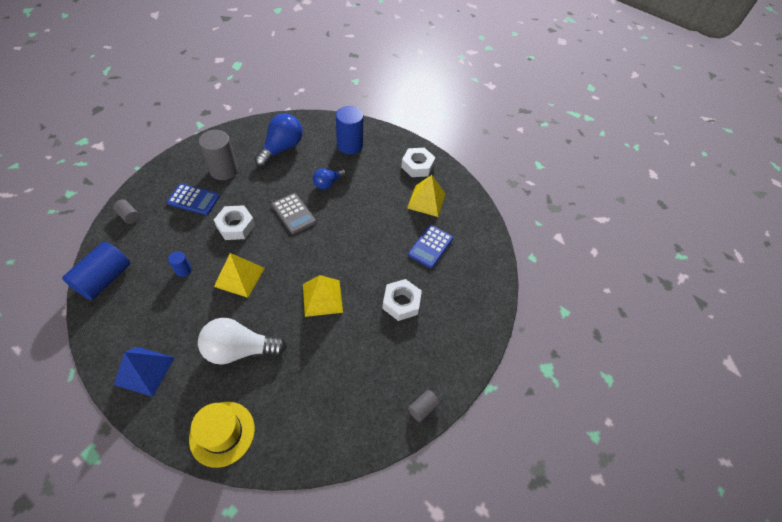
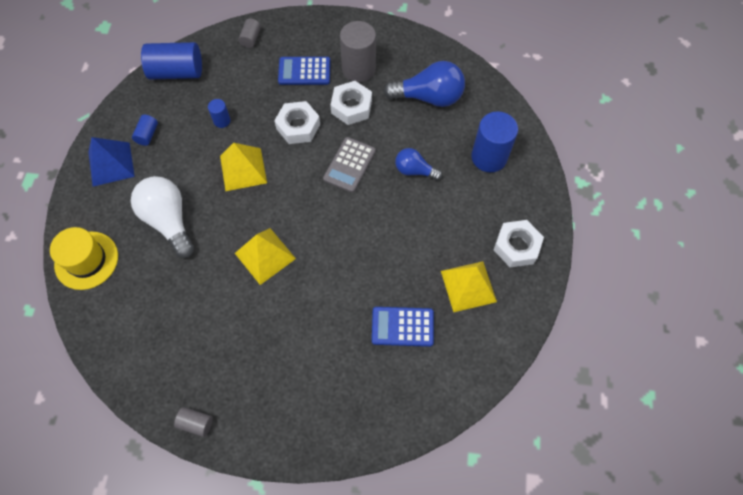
camera: 65 degrees right, 10 degrees up
(144, 329) = (147, 135): none -> blue cylinder
(193, 199) = (304, 71): blue calculator -> blue calculator turned 105 degrees clockwise
(401, 302) = (306, 335): white nut -> white nut (351, 107)

